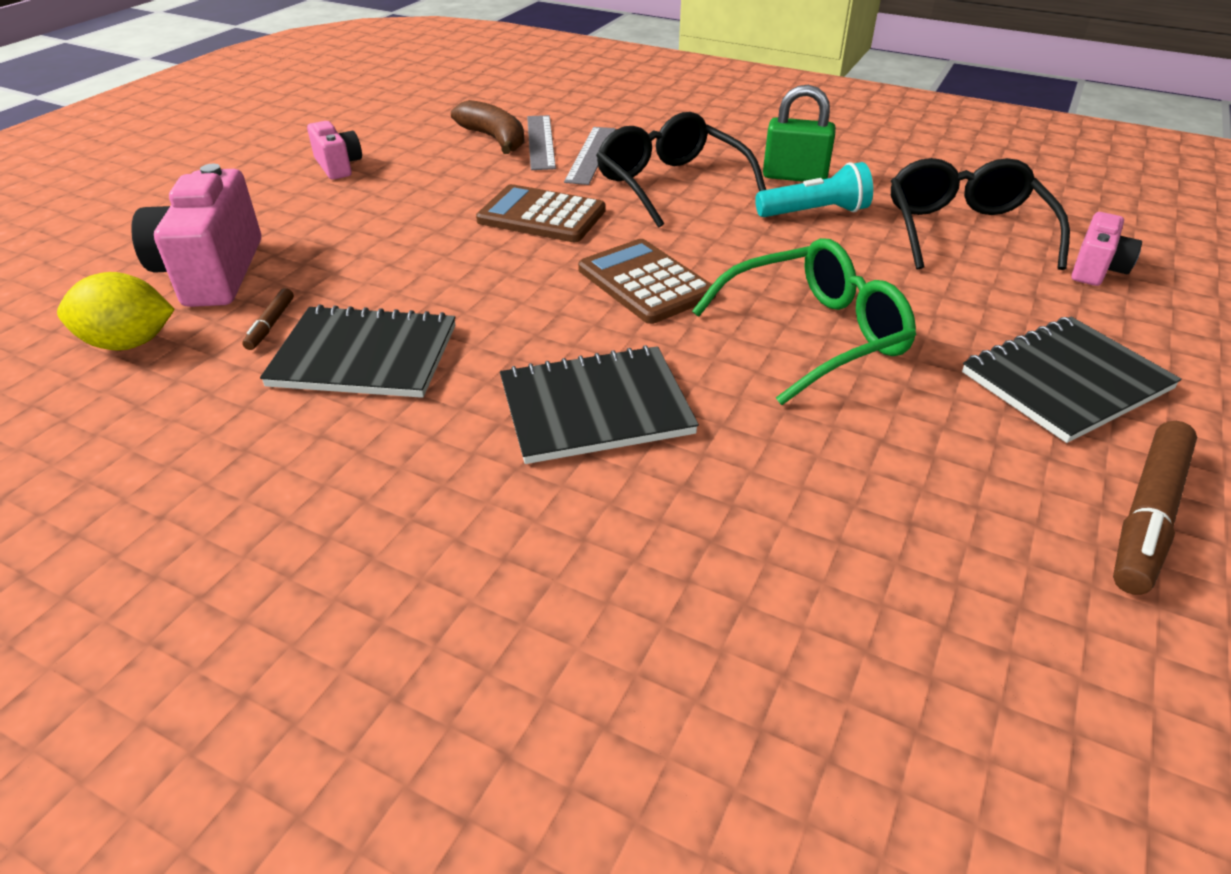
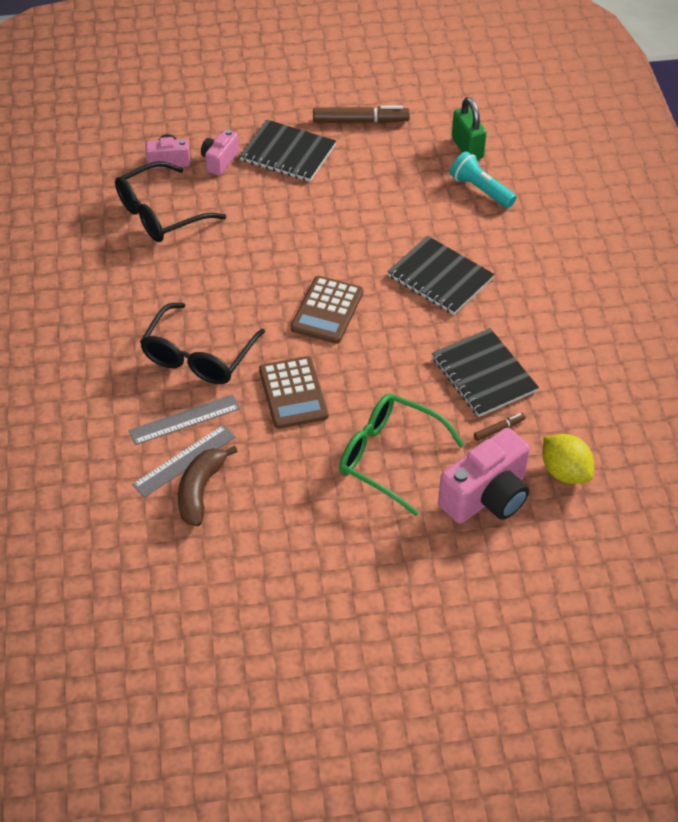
camera: 125 degrees left, 10 degrees up
(338, 166) = (318, 550): pink camera -> pink camera (220, 161)
(794, 176) = (139, 304): green padlock -> green padlock (467, 148)
(814, 212) = (186, 278): turquoise flashlight -> turquoise flashlight (481, 190)
(815, 335) = (320, 233): green glasses -> green glasses (388, 457)

